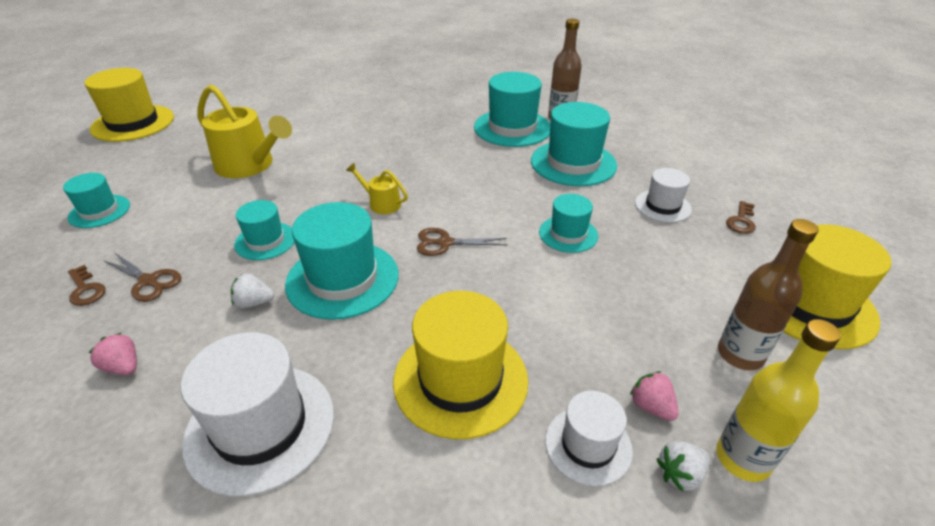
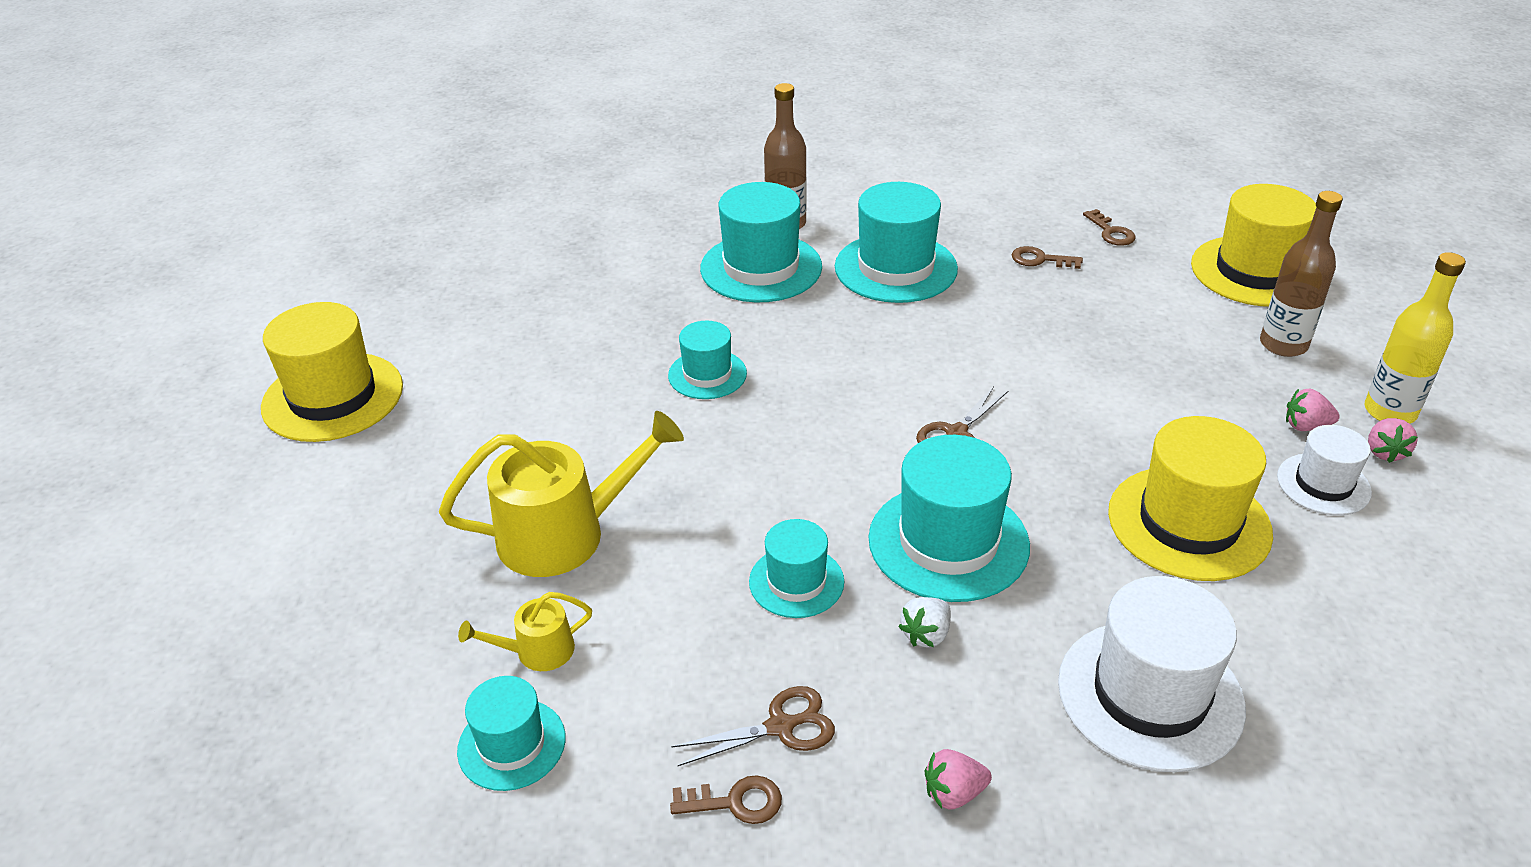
camera: 50 degrees left, 0 degrees up
(133, 123) = (213, 633): yellow hat -> yellow hat (333, 397)
(381, 203) = (817, 448): yellow watering can -> yellow watering can (538, 651)
(568, 234) = (1026, 342): turquoise hat -> turquoise hat (707, 374)
(662, 206) = (1040, 259): white hat -> brown key
(680, 474) = (1384, 452): white strawberry -> pink strawberry

